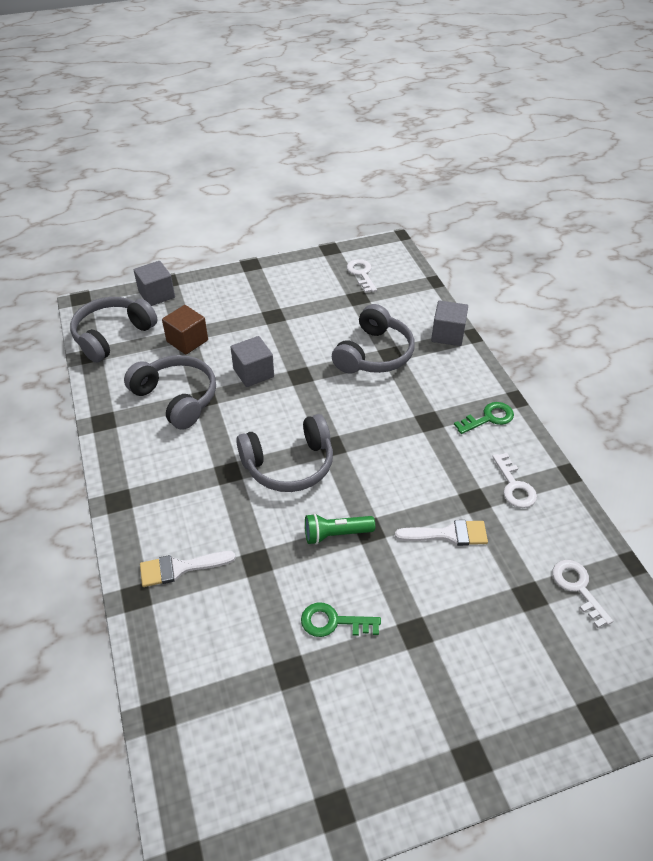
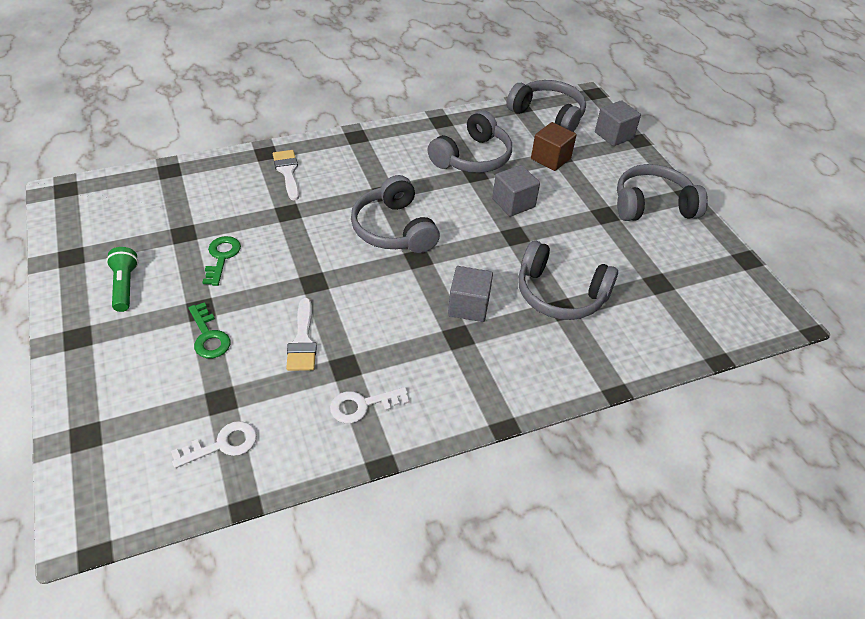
camera: 85 degrees right, 0 degrees up
(263, 286) = (652, 205): none -> grey headphones
(336, 534) = (311, 260): green flashlight -> green flashlight (125, 286)
(361, 274) = (706, 287): white key -> none
(447, 334) = (611, 366): grey cube -> grey cube (468, 306)
(488, 418) = (467, 393): green key -> green key (208, 336)

